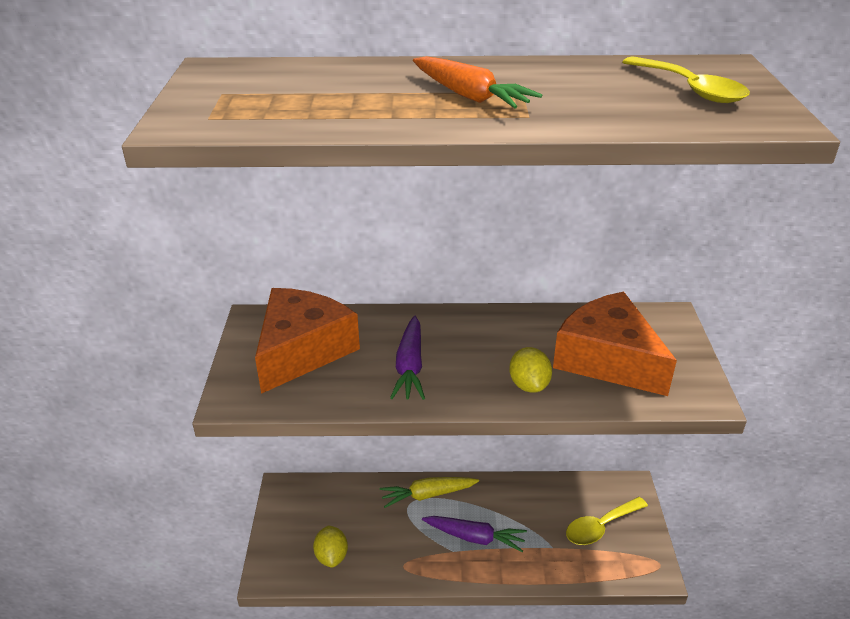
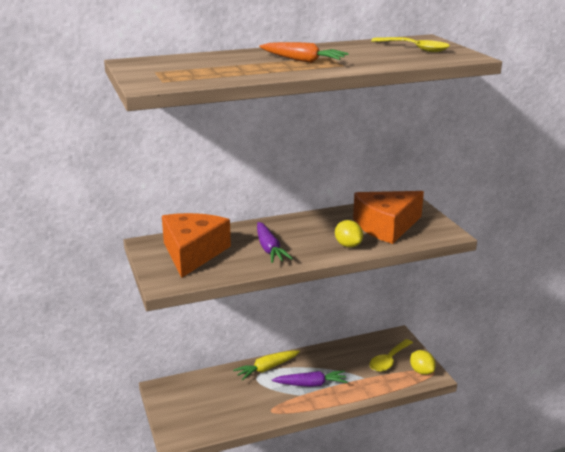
camera: 20 degrees left, 10 degrees down
(331, 556) = (217, 417): yellow lemon -> yellow lemon (421, 371)
(607, 359) = (386, 226): orange cheese -> orange cheese turned 60 degrees counterclockwise

